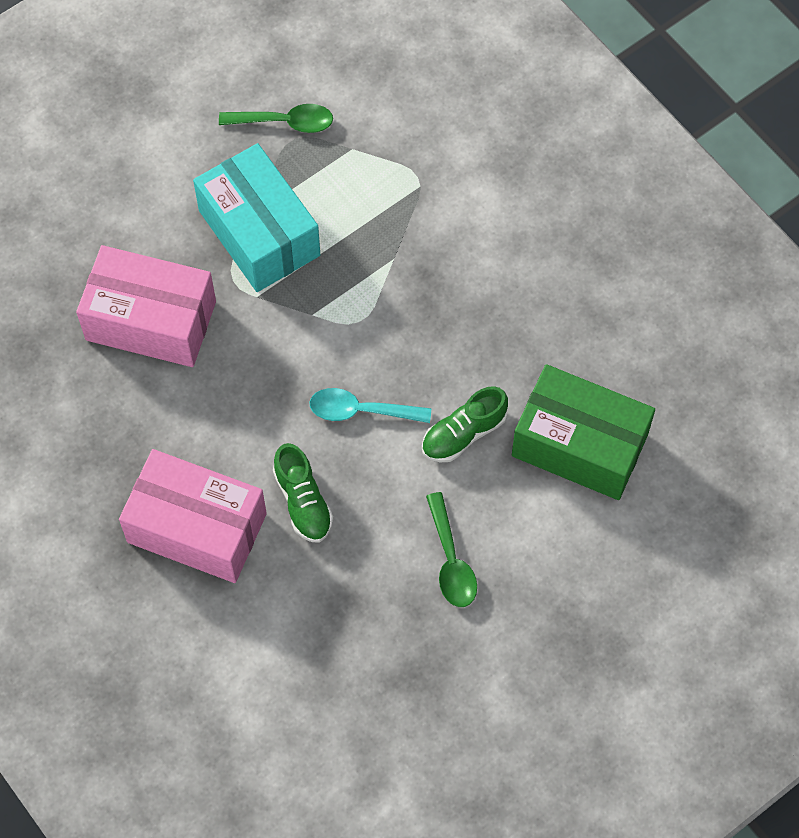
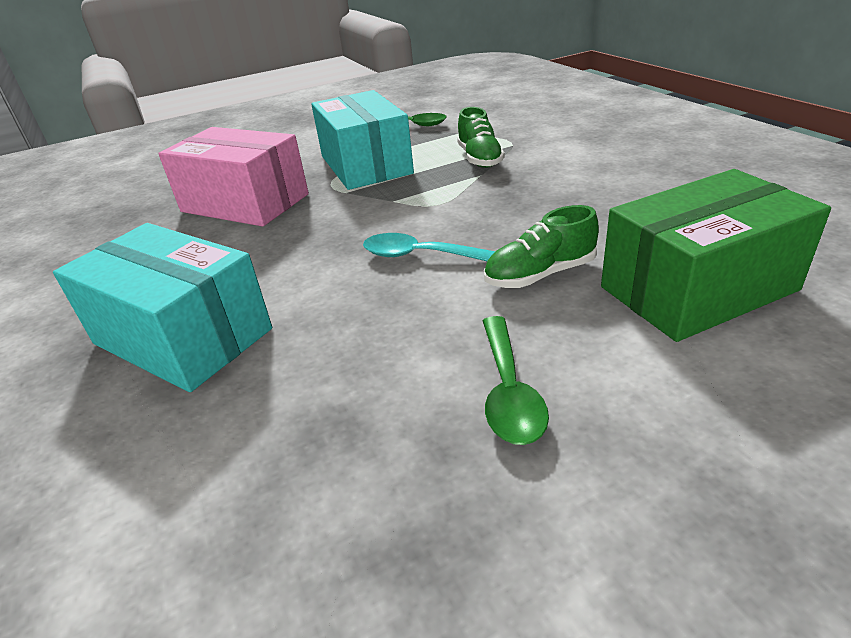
camera: 15 degrees right, 30 degrees down
(197, 528) = (183, 336): pink box -> turquoise box
(303, 501) = (323, 321): green shoe -> green shoe (479, 158)
(579, 445) = (697, 288): green box -> green box turned 60 degrees counterclockwise

